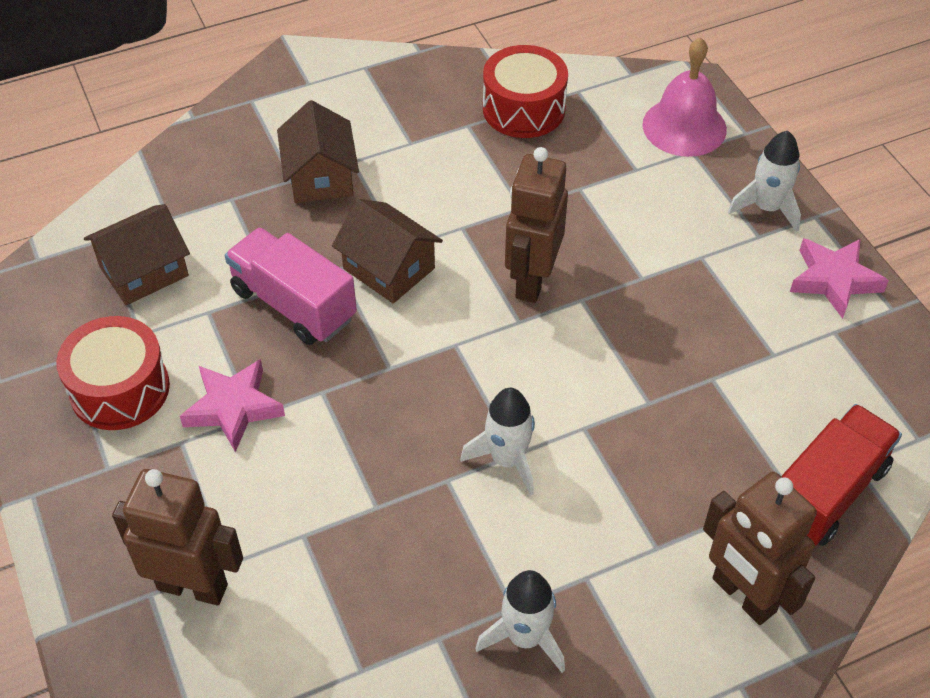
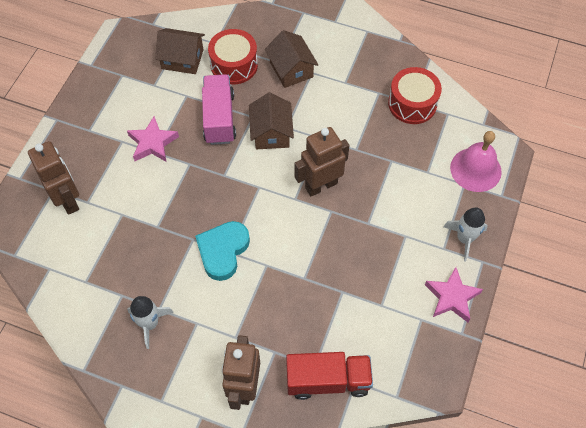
camera: 45 degrees right, 10 degrees up
(120, 389) = (124, 102): red drum -> red drum (234, 65)
(320, 176) = (291, 69): brown house -> brown house turned 60 degrees counterclockwise
(507, 460) = (223, 251): white rocket -> turquoise heart

